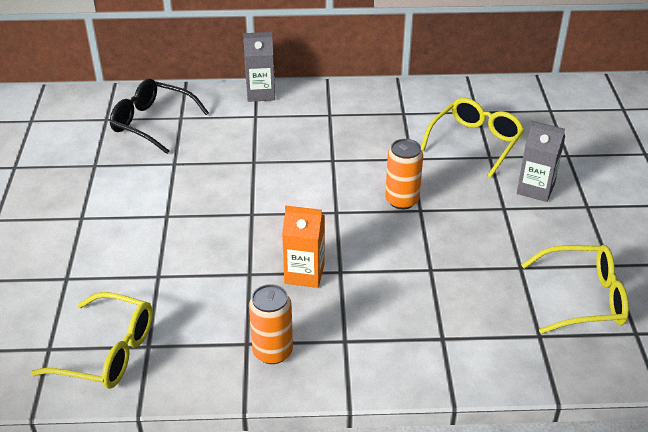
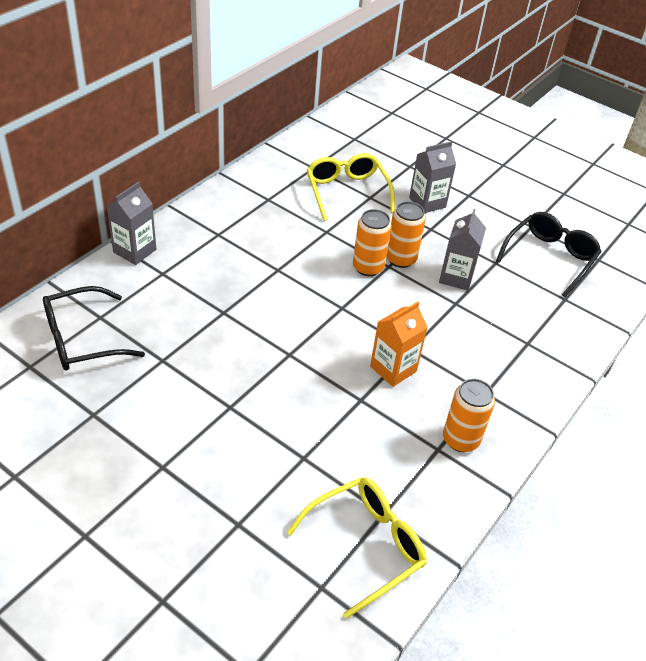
camera: 55 degrees left, 5 degrees up
(438, 212) = (400, 259): none -> orange can
(464, 253) = (456, 277): none -> grey carton
(584, 298) = (550, 257): yellow glasses -> black glasses

